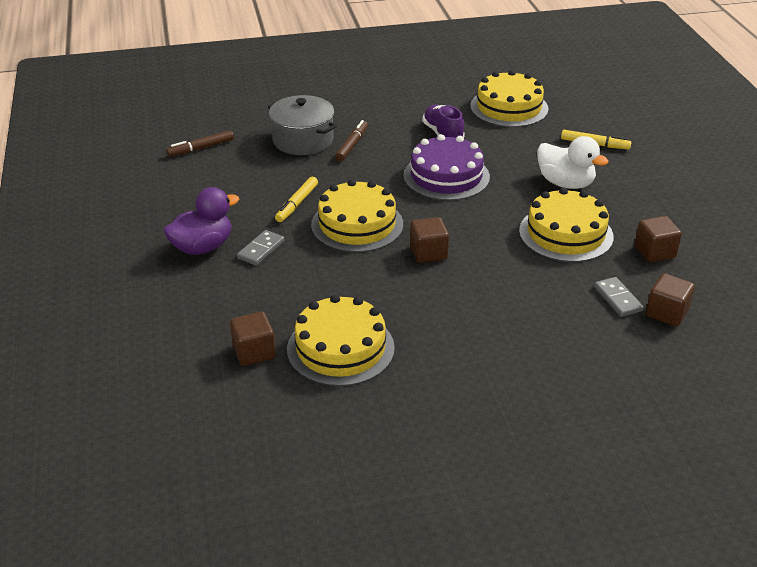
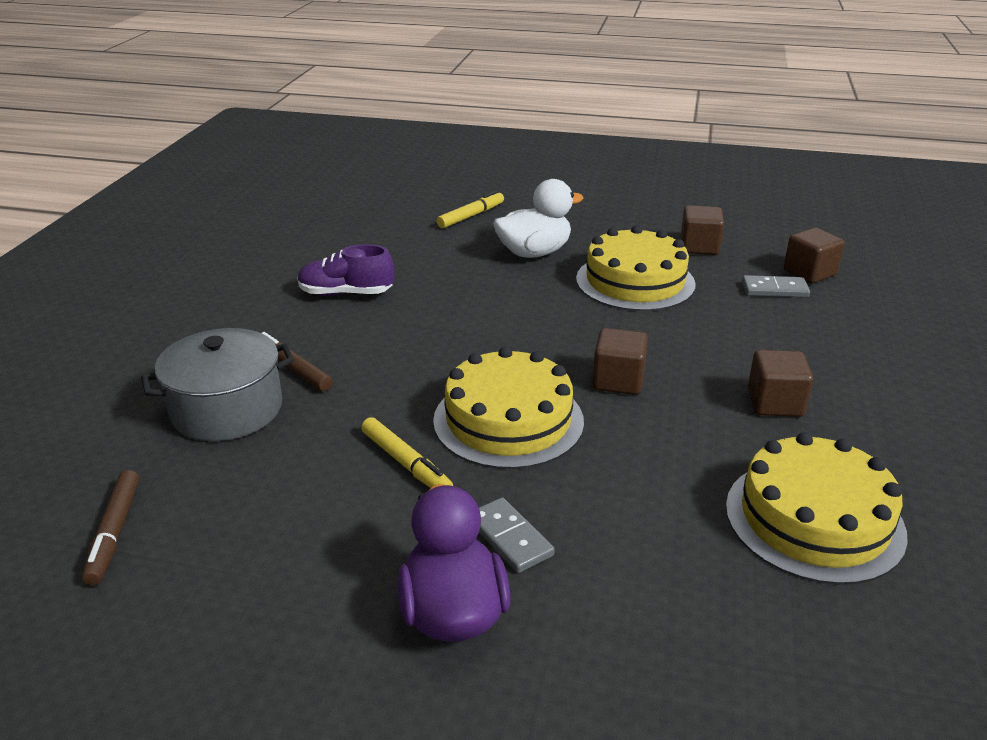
camera: 65 degrees left, 5 degrees down
(254, 352) = (800, 621): brown cube -> brown cube (775, 403)
(446, 176) = (449, 319): purple cake -> none
(509, 107) = (337, 237): yellow cake -> none

